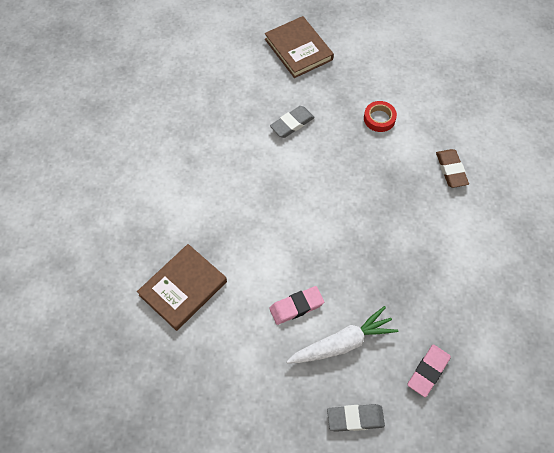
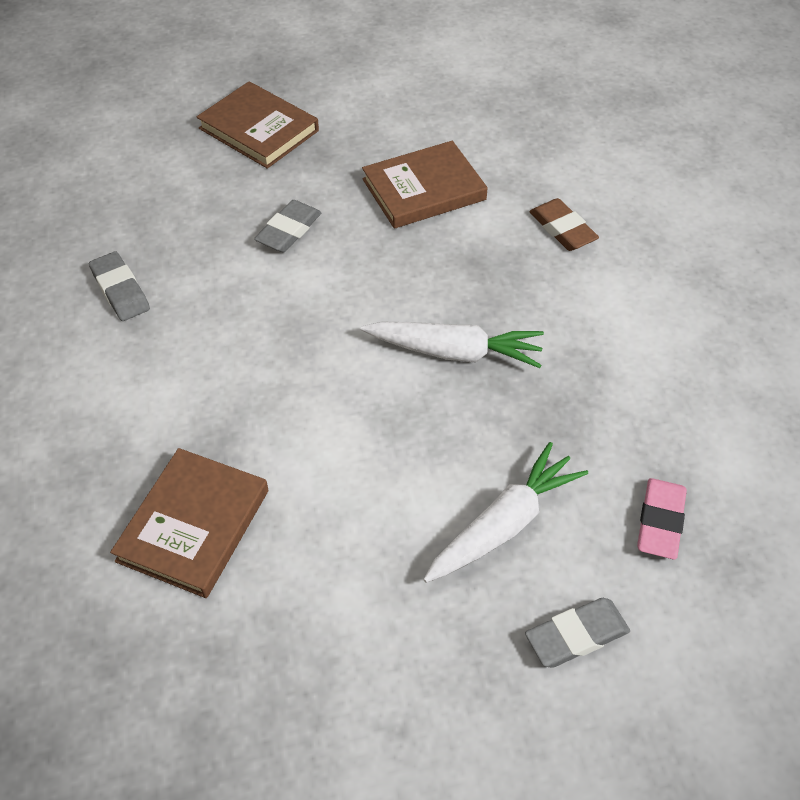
camera: 20 degrees left, 10 degrees down
(189, 135) = (120, 290): none -> grey eraser
(296, 306) = (404, 492): pink eraser -> none
(356, 231) = (454, 352): none -> white carrot
(379, 118) = (424, 189): red tape -> brown book

